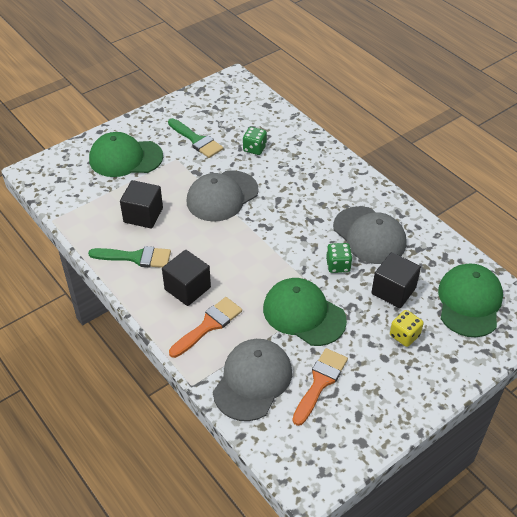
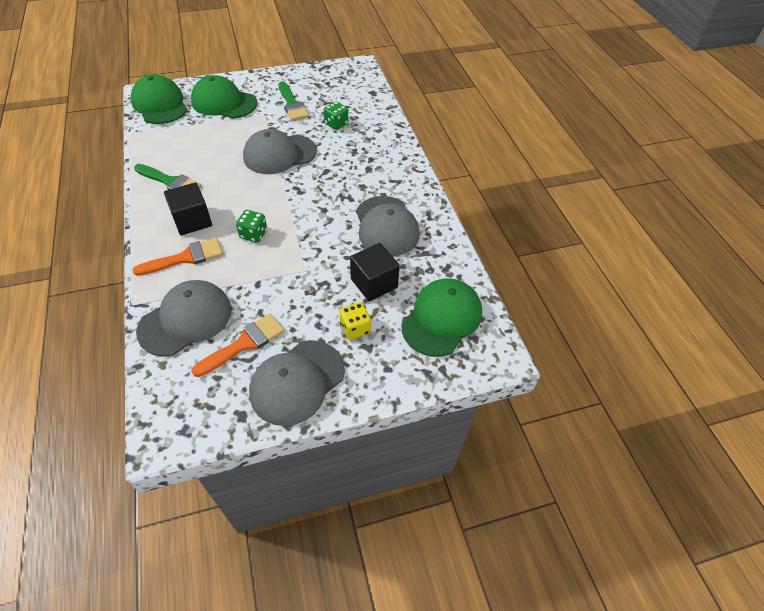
camera: 20 degrees right, 5 degrees up
(143, 215) = (203, 150): black cube -> none
(303, 314) = (275, 276): green cap -> green cap (160, 104)
(338, 265) = (338, 243): green dice -> green dice (253, 234)
(388, 398) = (297, 382): none -> grey cap

